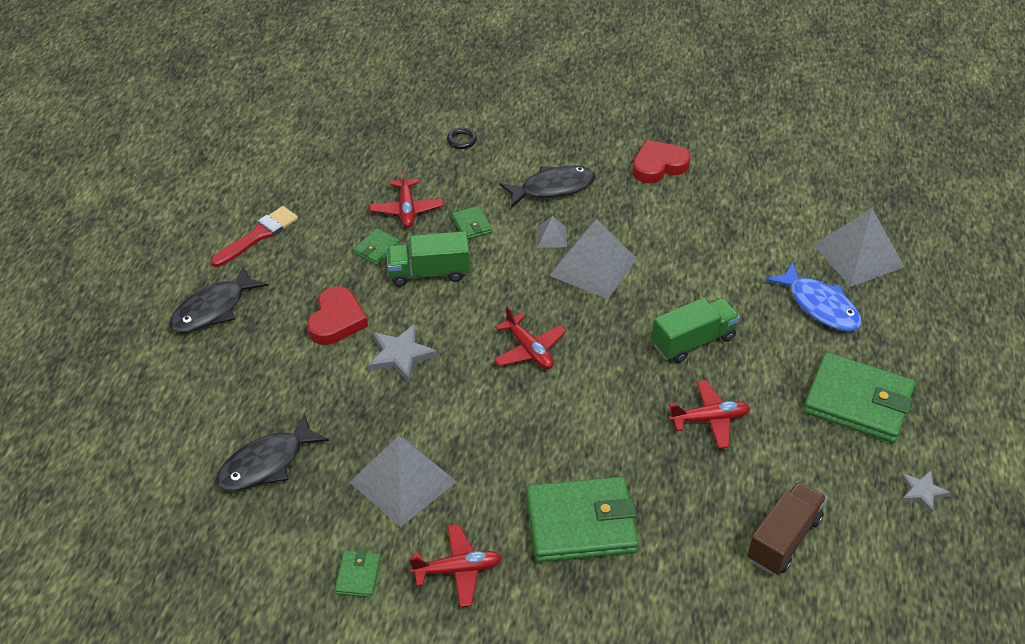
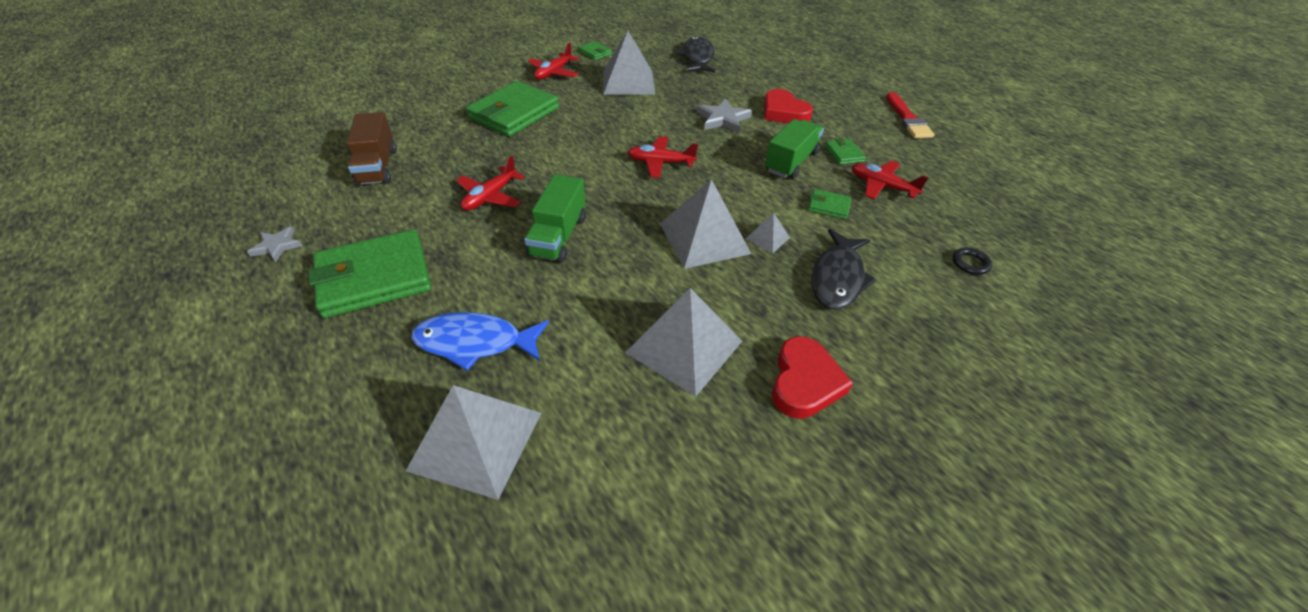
camera: 130 degrees right, 0 degrees up
(213, 309) = (843, 83): black fish -> none
(698, 221) = (684, 346): none -> grey pyramid

